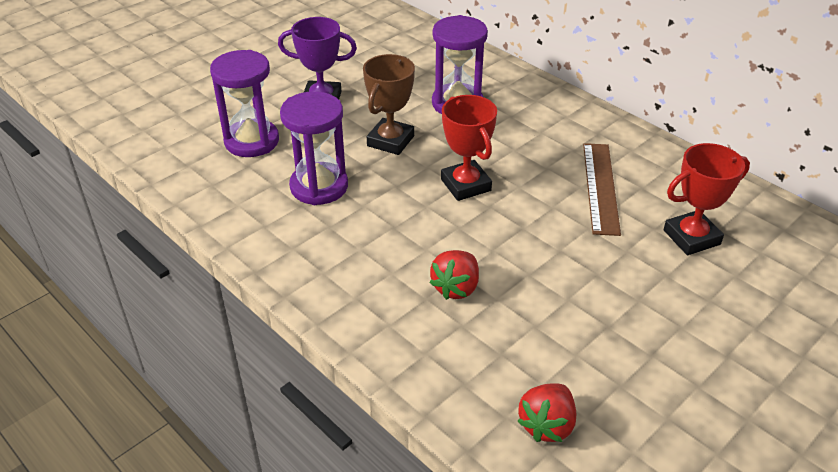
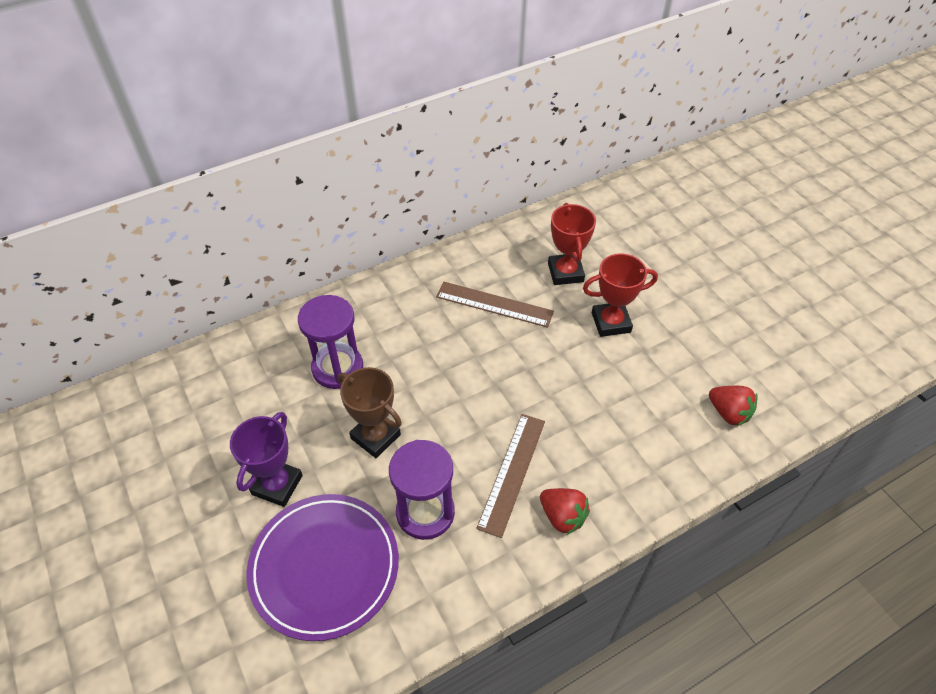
camera: 75 degrees left, 10 degrees up
(252, 141) = (324, 567): purple hourglass -> purple plate
(382, 236) = (512, 473): none -> brown ruler
(456, 288) = (587, 433): red strawberry -> red strawberry (562, 517)
(465, 185) = (462, 393): red trophy -> red trophy (611, 322)

